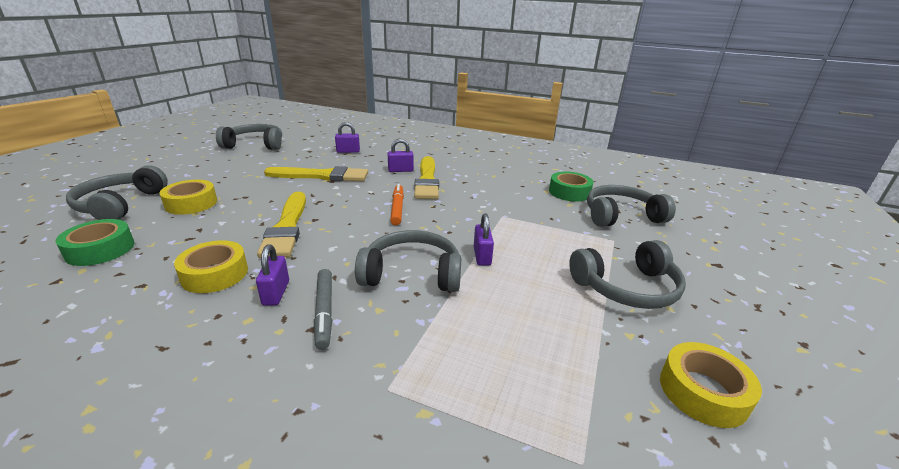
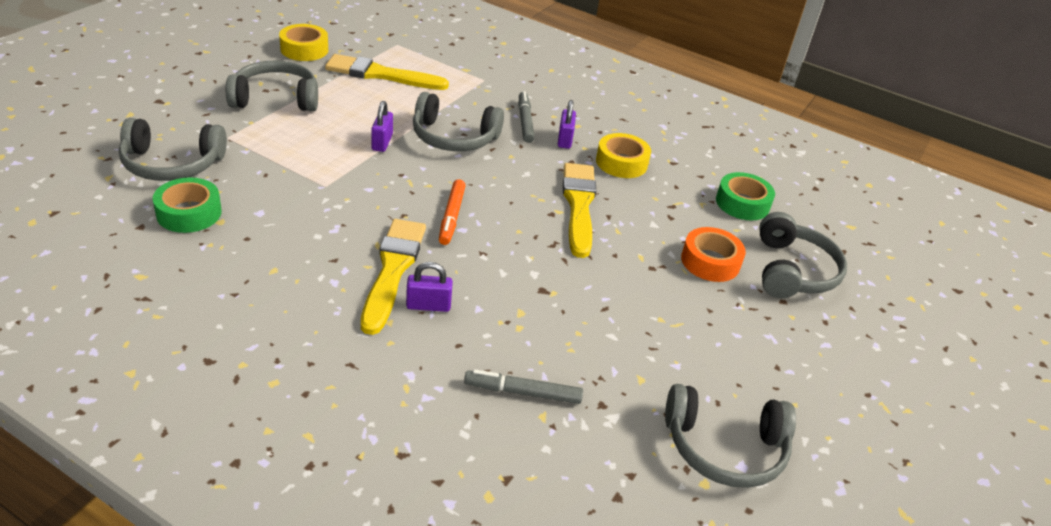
camera: 175 degrees left, 10 degrees up
(191, 203) = (710, 262): yellow tape -> orange tape
(322, 176) = (559, 305): yellow brush -> yellow brush (381, 74)
(348, 151) = (523, 392): purple padlock -> grey marker

